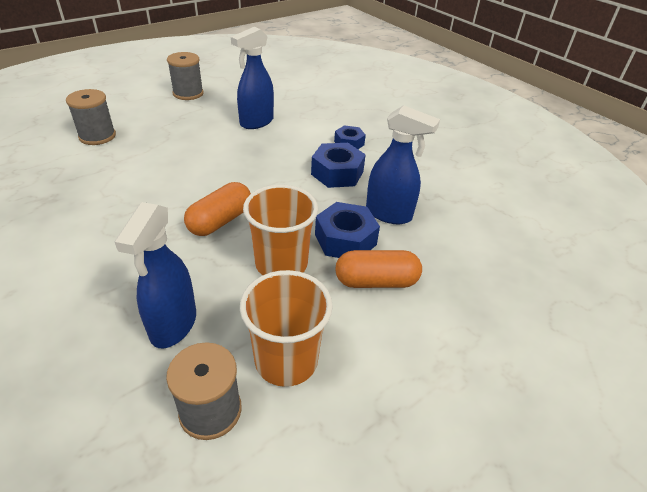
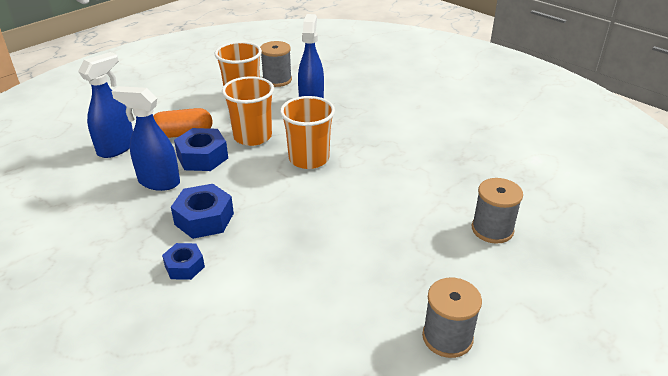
camera: 175 degrees right, 5 degrees down
(220, 221) = (309, 159): orange capsule -> orange cup
(256, 122) = (315, 286): blue spray bottle -> blue spray bottle (116, 148)

